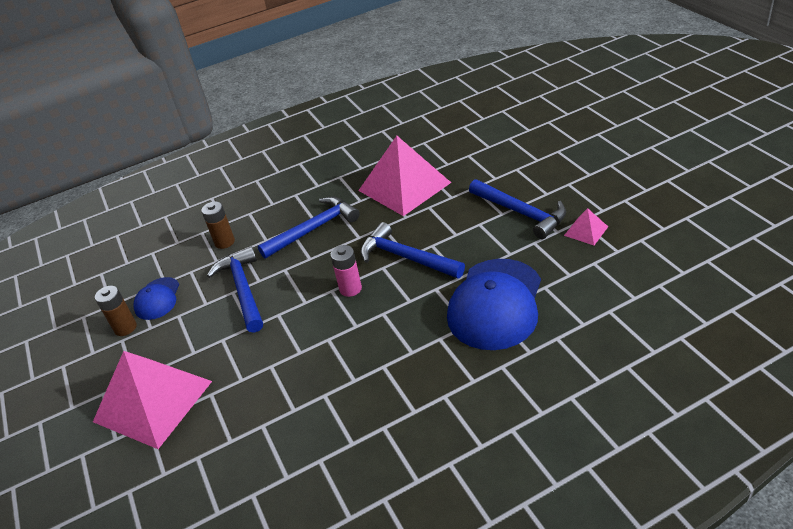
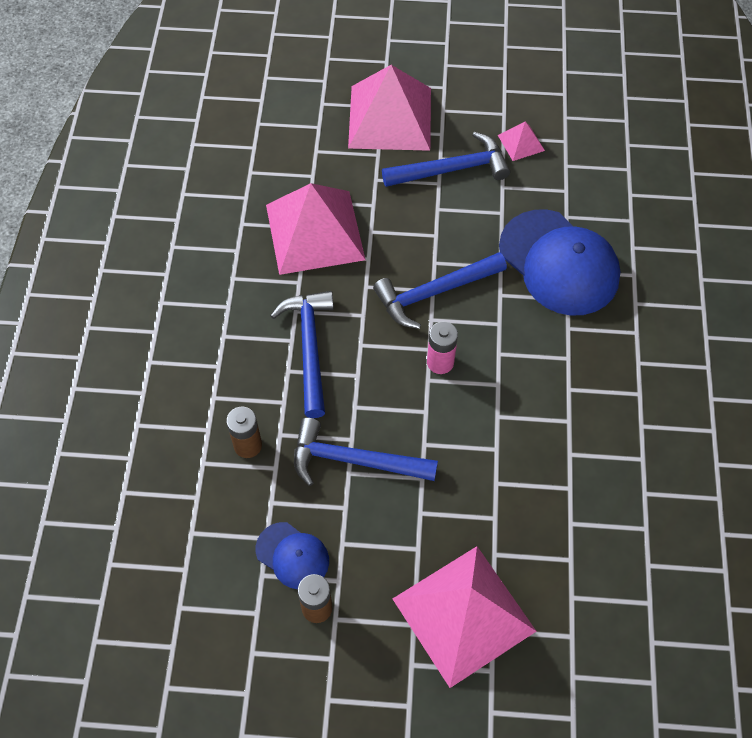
camera: 65 degrees left, 20 degrees up
(532, 167) = (390, 117): none -> pink pyramid

